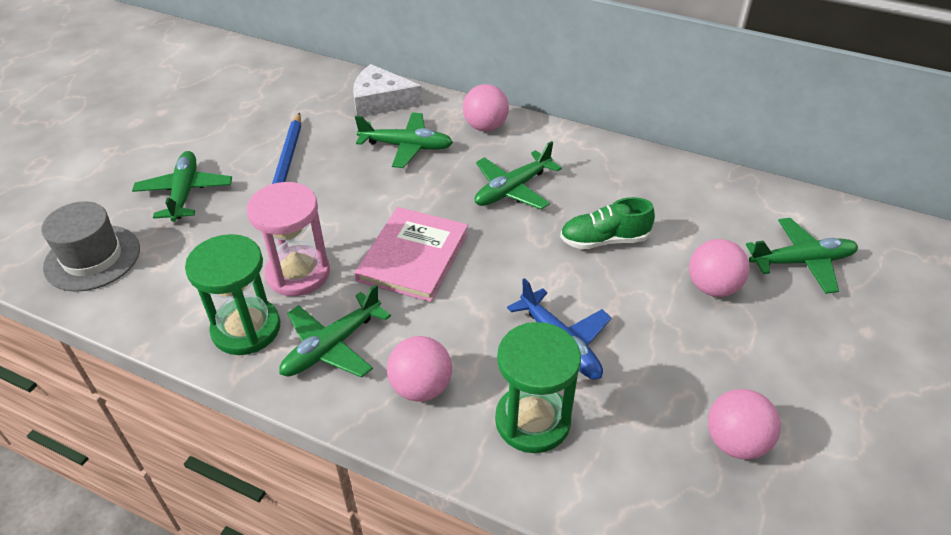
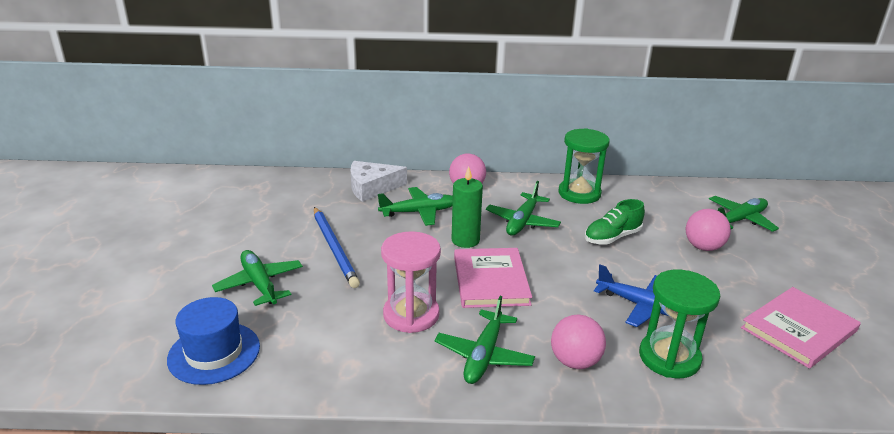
camera: 25 degrees left, 15 degrees down
(92, 258) = (214, 353): grey hat -> blue hat
(246, 329) = (403, 364): green hourglass -> green hourglass (579, 193)
(427, 197) = (465, 240): none -> green candle
(735, 442) = (799, 329): pink ball -> pink book

